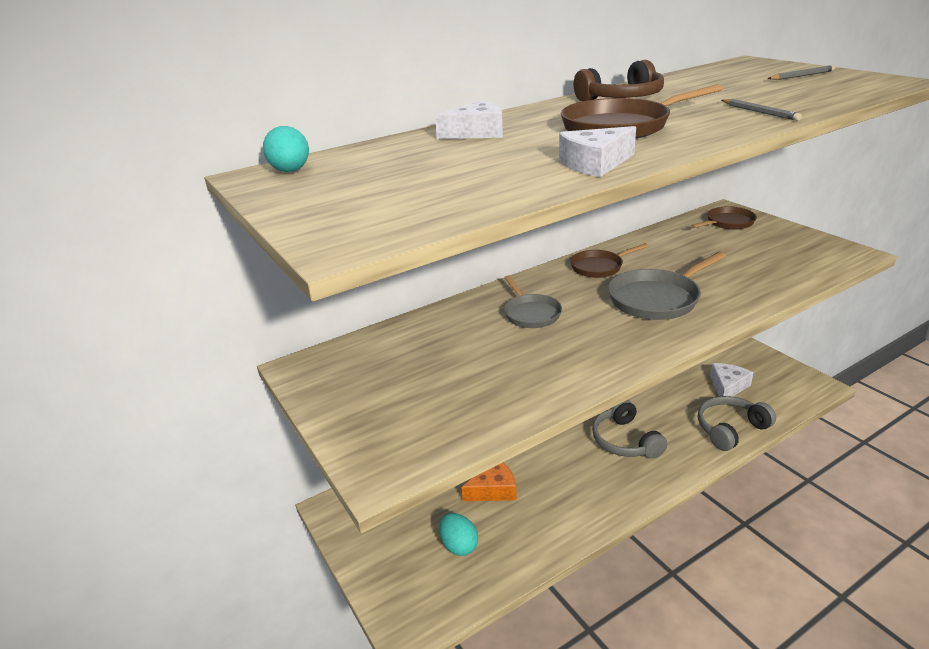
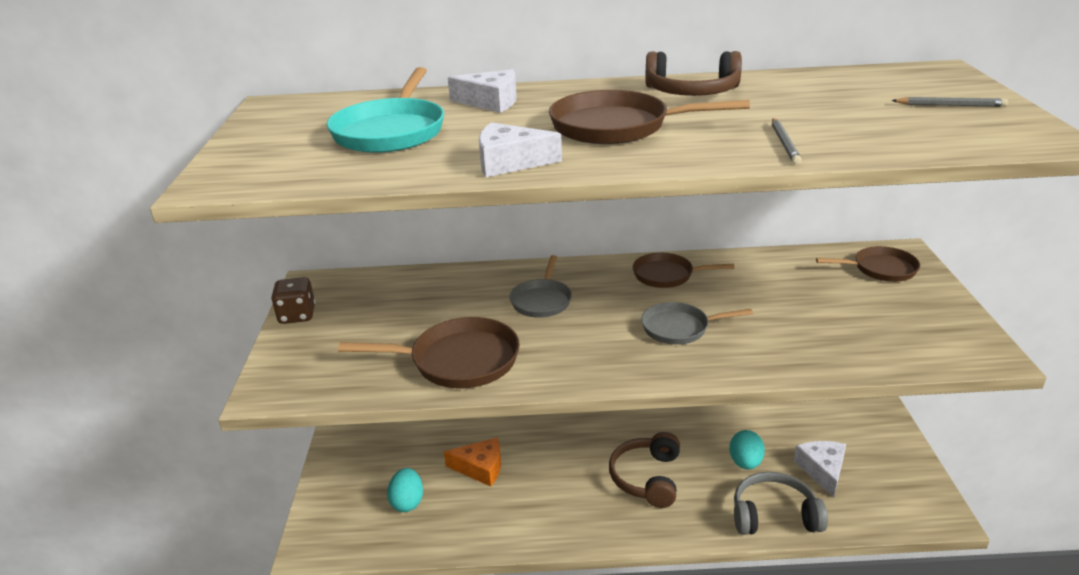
camera: 30 degrees right, 0 degrees up
(290, 171) = (300, 106): turquoise egg -> turquoise egg (745, 463)
(320, 399) = (297, 315): none -> brown dice
(434, 168) = (391, 131): none -> turquoise pan
(524, 381) = (458, 361): none -> brown pan
(625, 441) = (646, 478): grey headphones -> brown headphones
(657, 299) = (680, 328): grey pan -> grey pan, size x0.64
(727, 387) = (822, 470): white cheese -> white cheese turned 60 degrees counterclockwise

